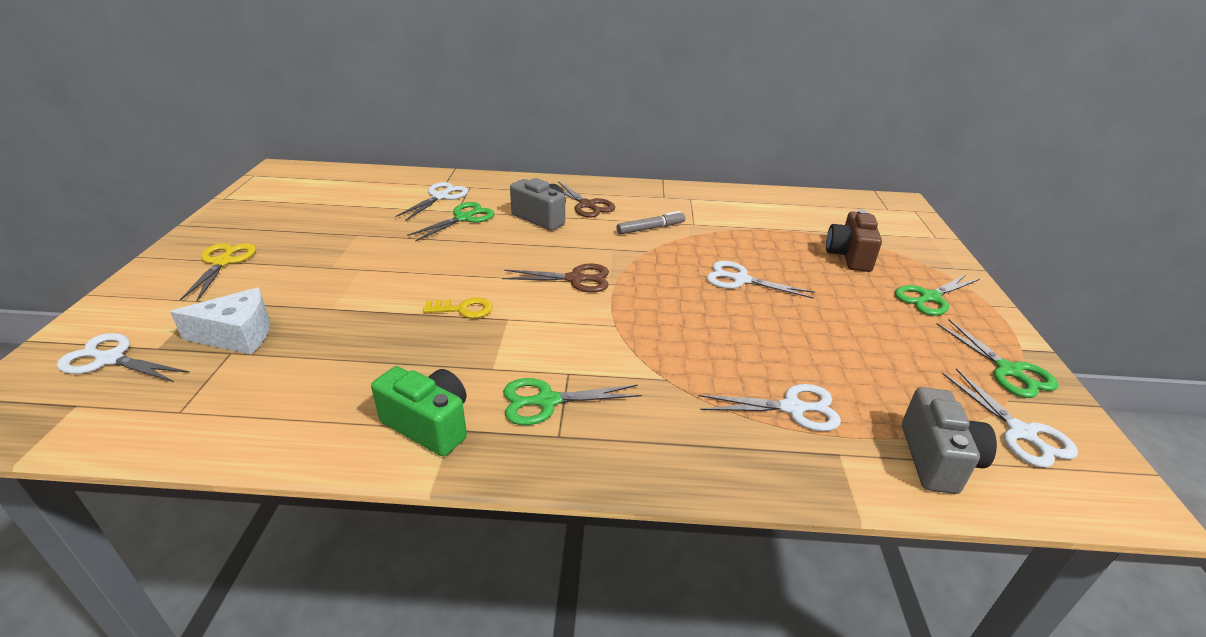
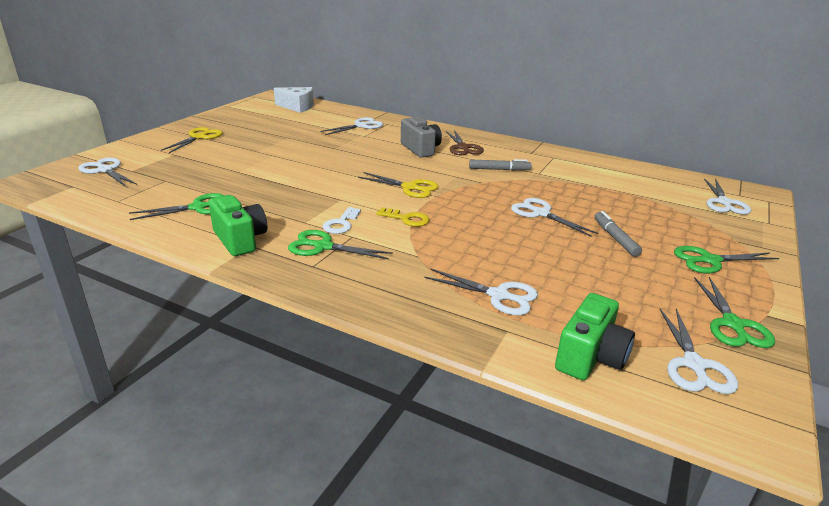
camera: 25 degrees right, 5 degrees down
(237, 335) = (176, 173): white cheese -> white cheese (297, 107)
(463, 309) = (317, 188): yellow key -> yellow key (407, 219)
(464, 218) = (365, 140): green scissors -> green scissors (198, 207)
(539, 357) = (341, 224): none -> white key
(575, 279) = (410, 188): brown scissors -> yellow scissors
(833, 293) = (615, 238): none -> grey marker
(849, 256) = (660, 218): brown camera -> none
(883, 222) = (724, 203): none -> white scissors
(937, 459) = (590, 357): grey camera -> green camera

